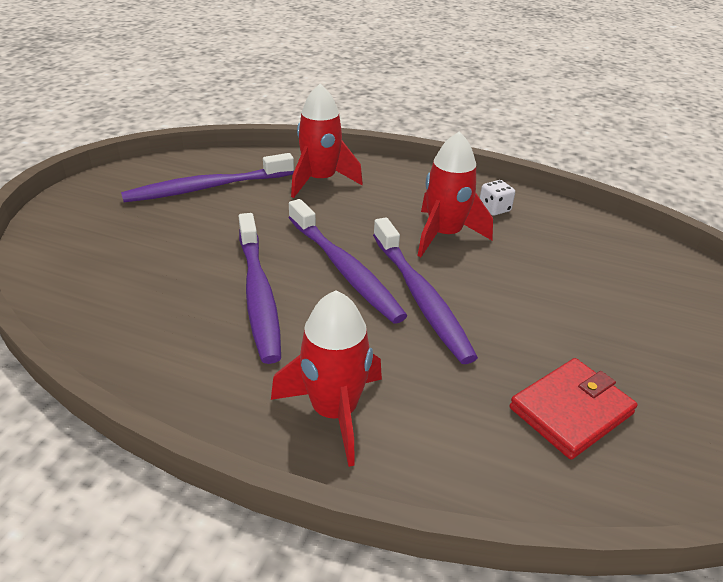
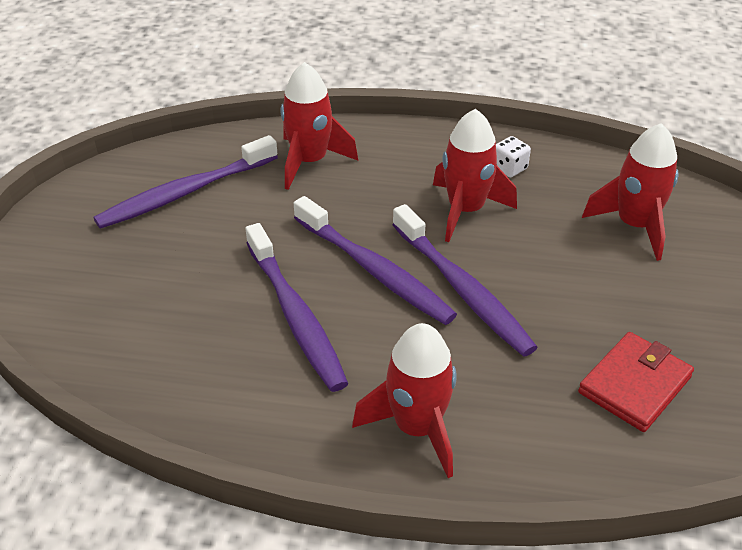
camera: 10 degrees left, 5 degrees up
(602, 270) = (634, 225): none -> red rocket

